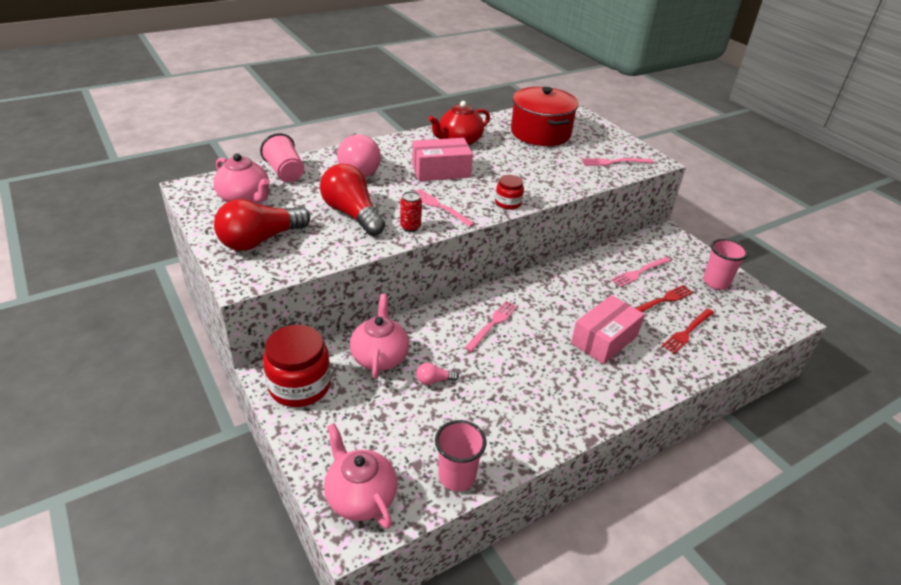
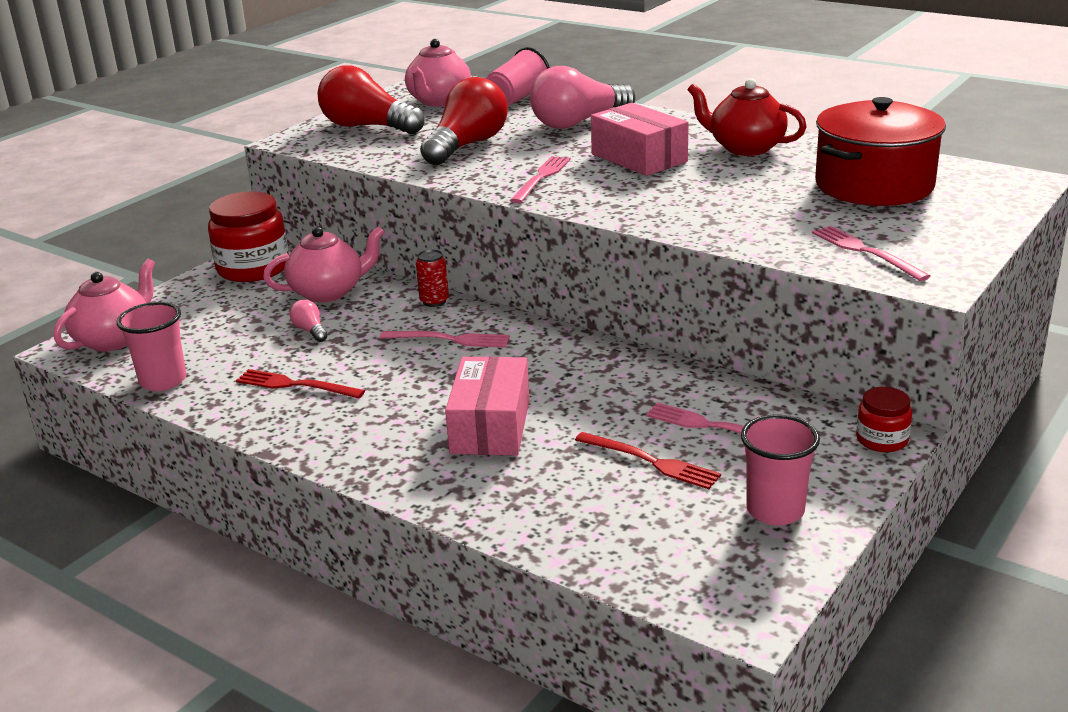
camera: 70 degrees right, 10 degrees down
(410, 227) = (473, 175): red can -> red can (434, 301)
(508, 203) = (607, 209): red jar -> red jar (882, 439)
(604, 339) = (490, 426): pink box -> pink box turned 75 degrees clockwise
(687, 332) = (582, 498): red fork -> red fork (295, 385)

